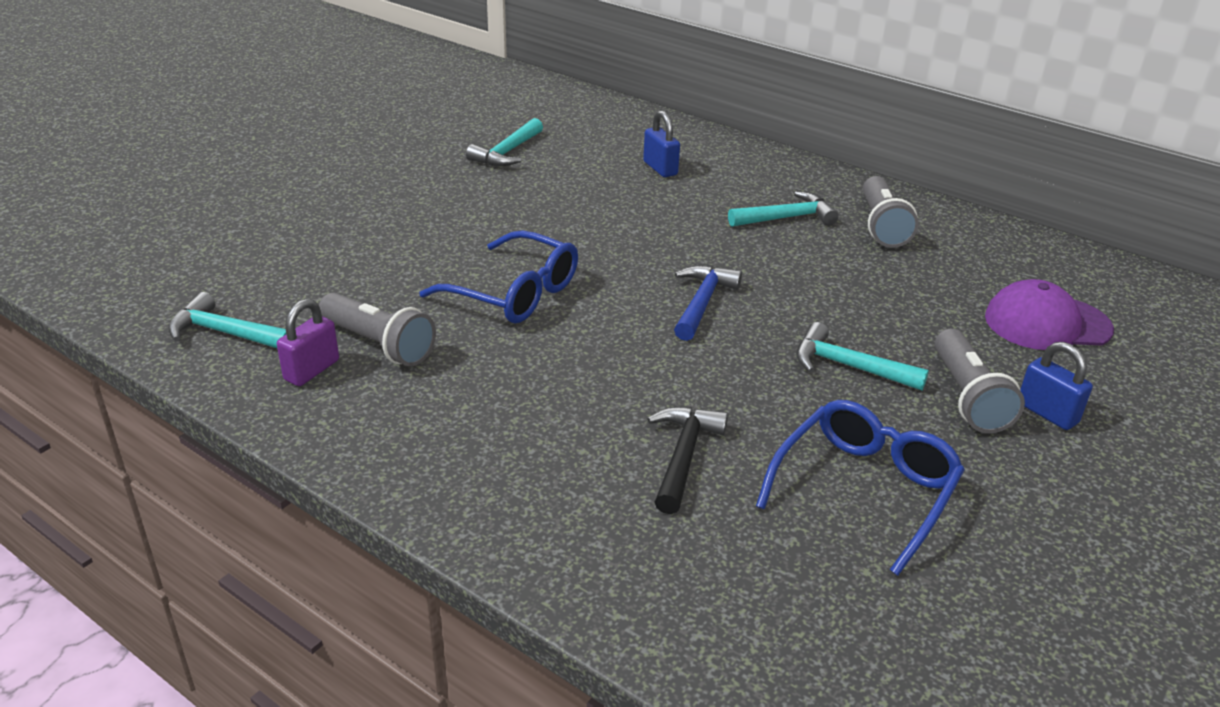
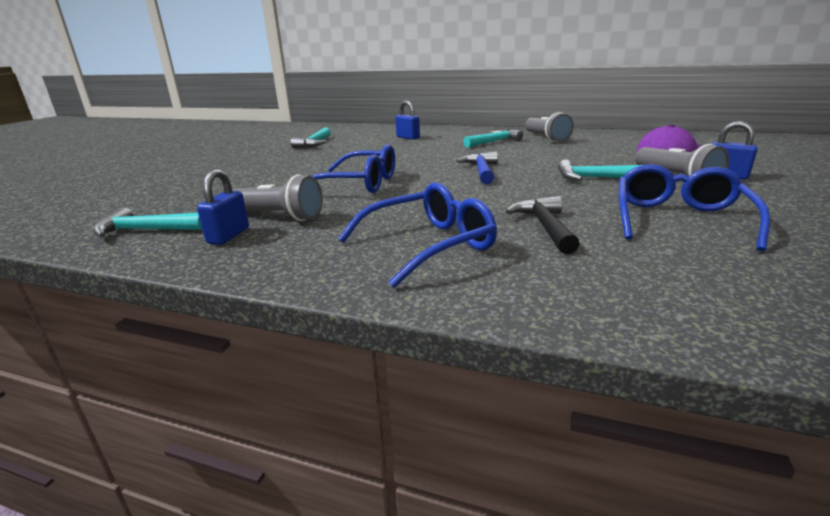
camera: 15 degrees left, 10 degrees down
(312, 370) = (228, 236): purple padlock -> blue padlock
(524, 452) = (429, 245): none -> blue glasses

